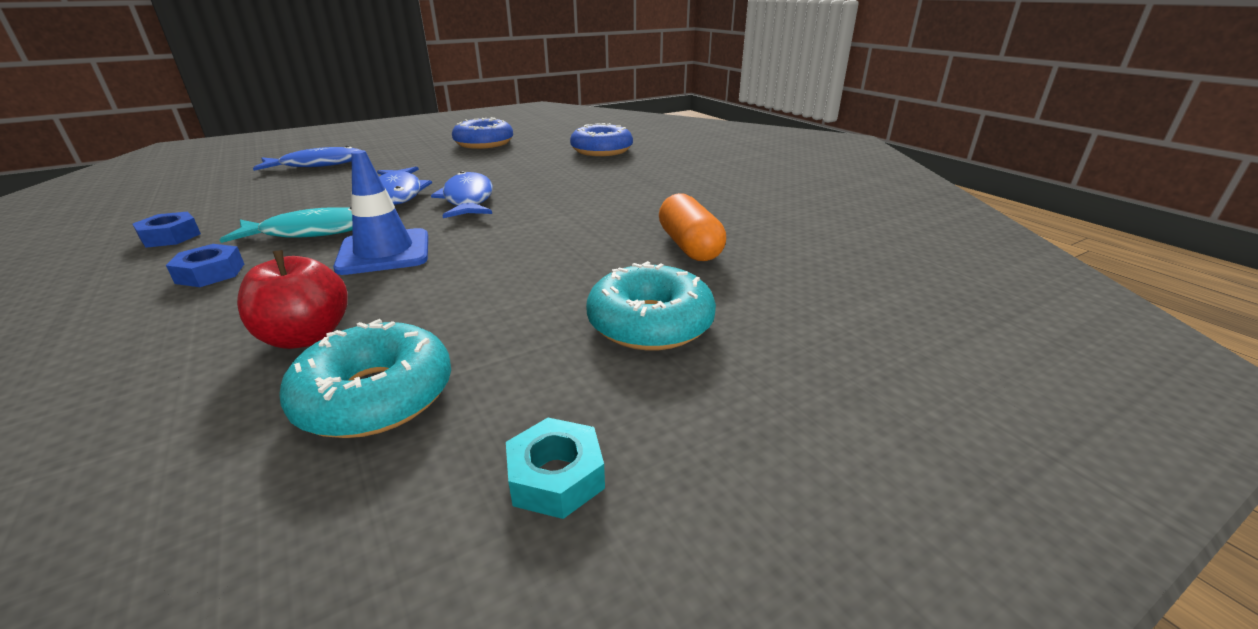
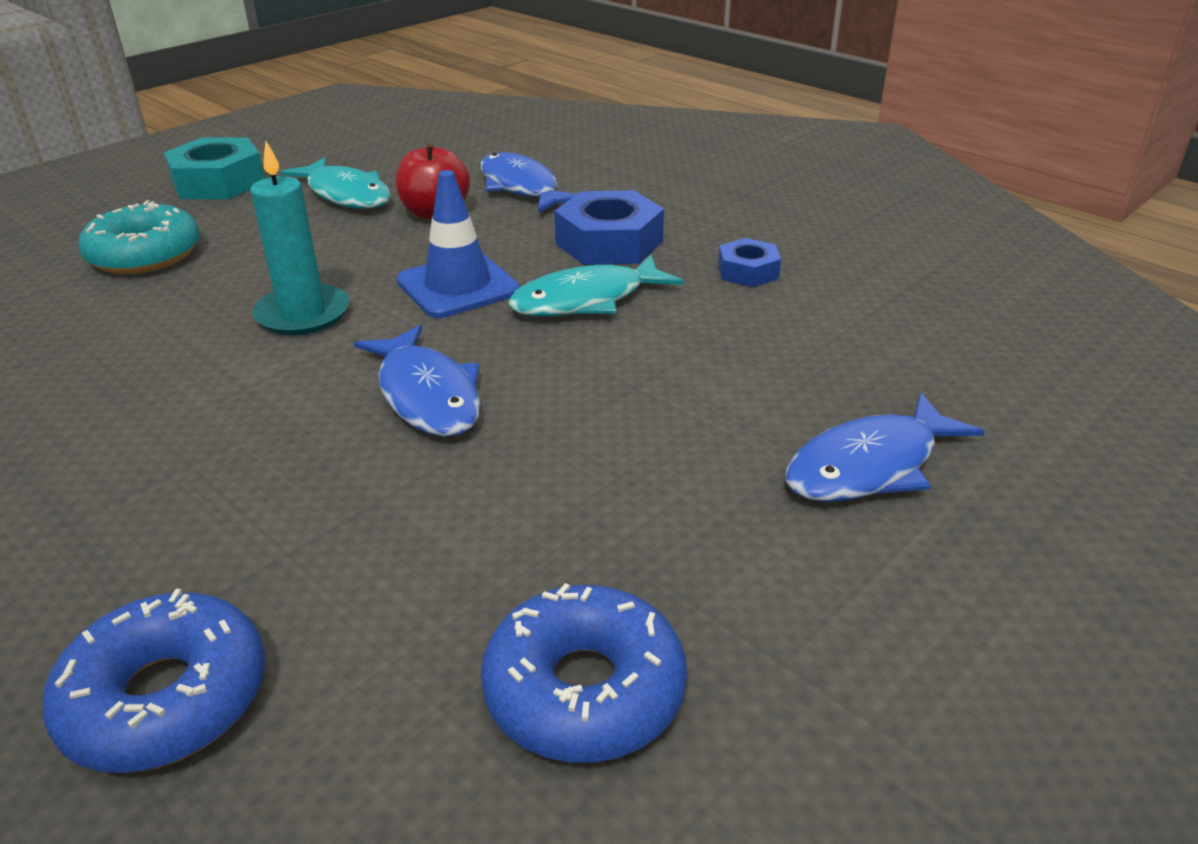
camera: 165 degrees right, 5 degrees up
(210, 273) = (609, 242): blue nut -> blue nut, size x1.75
(375, 396) = (346, 194): turquoise donut -> turquoise fish
(398, 193) = (566, 393): blue fish -> blue fish (521, 187)
(514, 246) = (303, 314): none -> turquoise candle
(556, 477) = (218, 182): turquoise nut -> turquoise nut, size x1.75
(689, 246) = (63, 345): orange capsule -> none

